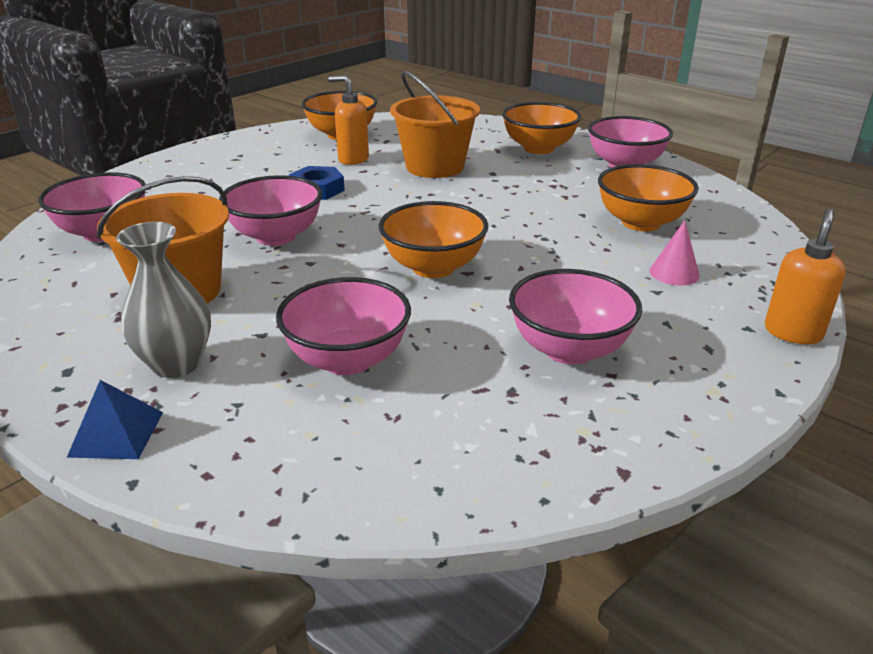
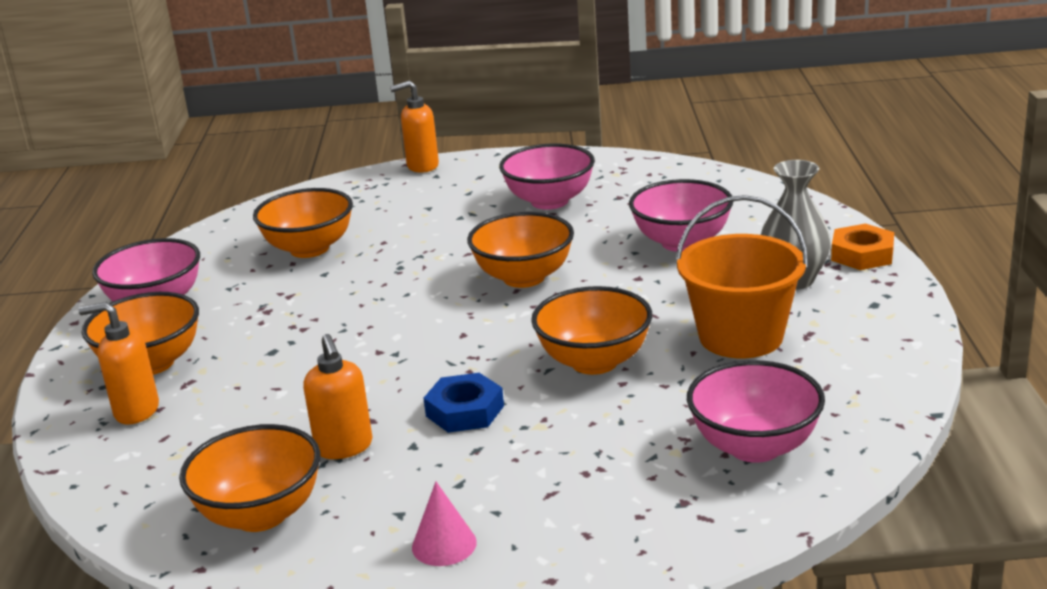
camera: 130 degrees left, 5 degrees down
(116, 434) = (862, 254): blue pyramid -> orange nut
(276, 236) = (594, 362): pink bowl -> orange bowl
(435, 167) = (298, 387): orange bucket -> none
(489, 136) = (136, 411): none -> orange soap dispenser
(674, 273) = (390, 212): pink cone -> pink cone (444, 544)

